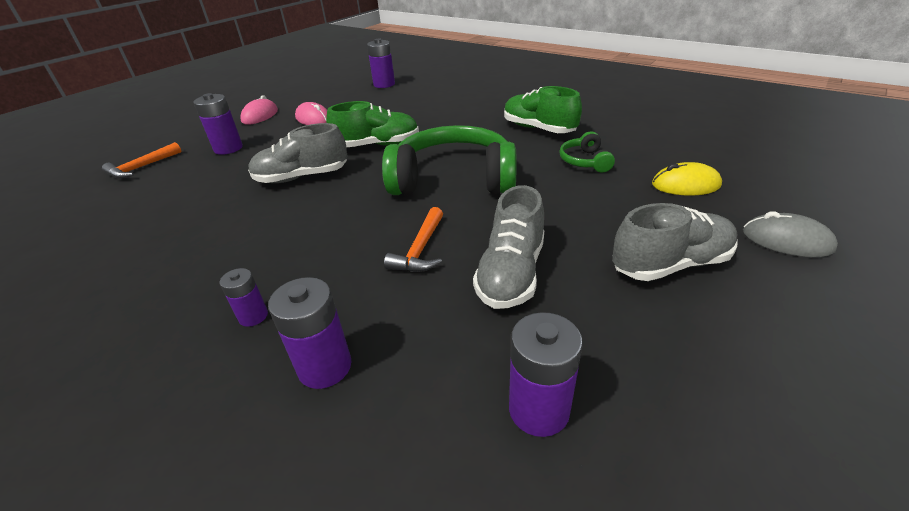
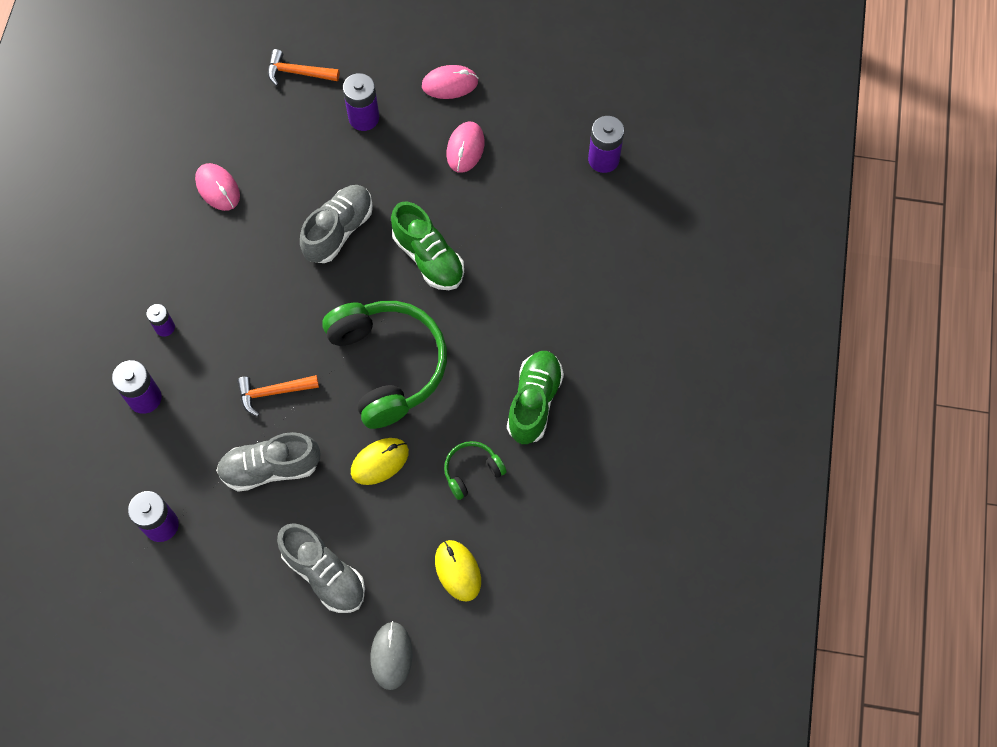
camera: 60 degrees right, 30 degrees up
(162, 233) = (218, 188): none -> pink mouse
(302, 177) = (339, 230): grey shoe -> grey shoe turned 75 degrees clockwise
(548, 202) = (380, 462): none -> yellow mouse

